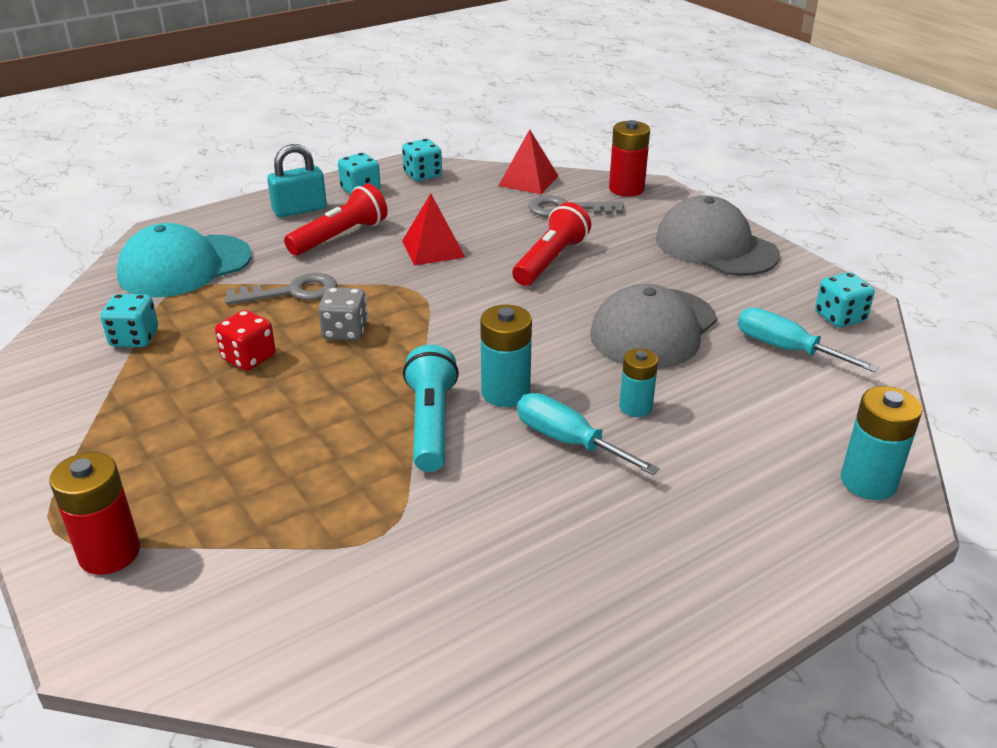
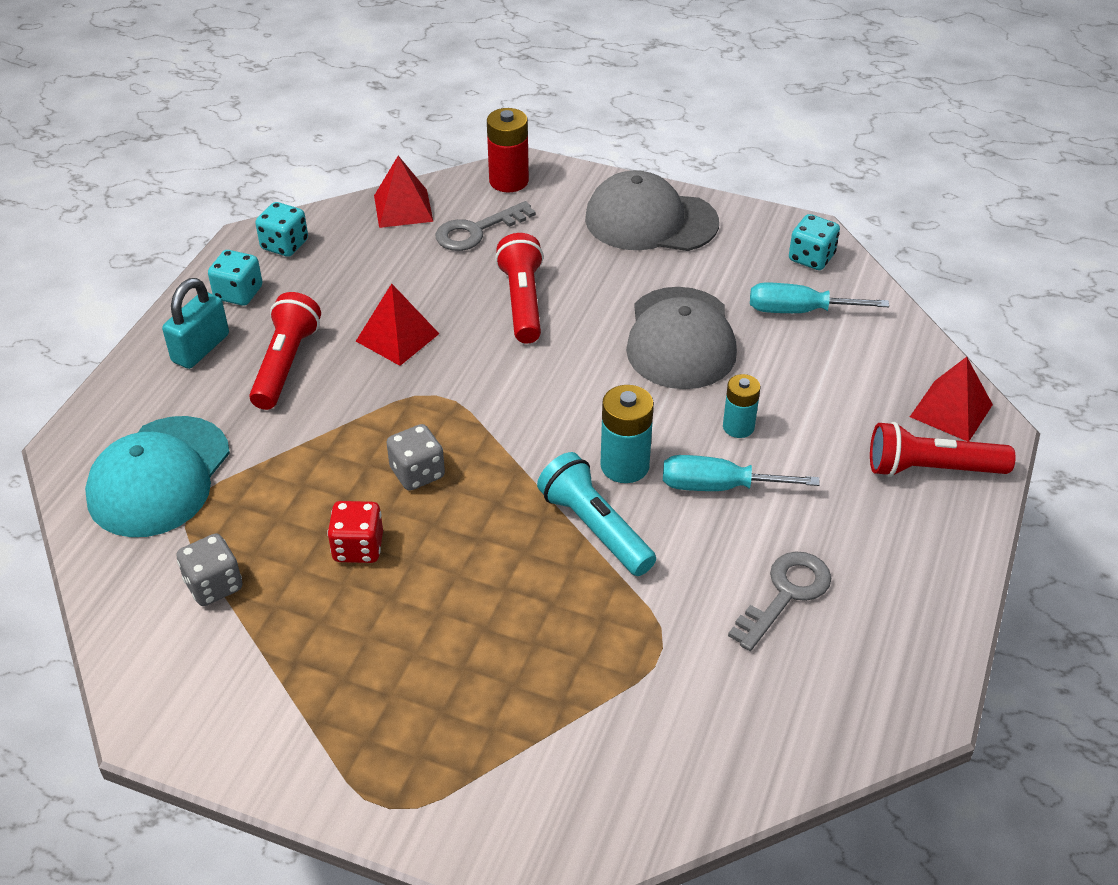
camera: 35 degrees left, 10 degrees up
(109, 553) = (464, 795): red battery -> none
(134, 338) = (214, 585): turquoise dice -> grey dice
(292, 292) = (313, 453): grey key -> grey key (786, 594)
(795, 519) = (931, 469): none -> red flashlight
(868, 482) = (951, 410): turquoise battery -> red pyramid

